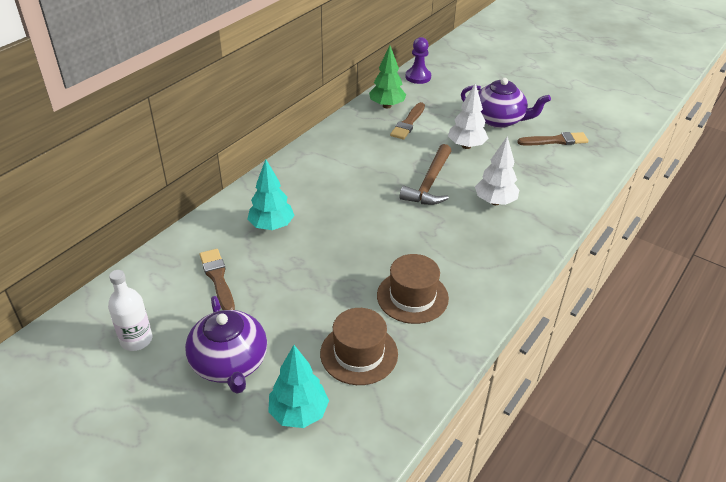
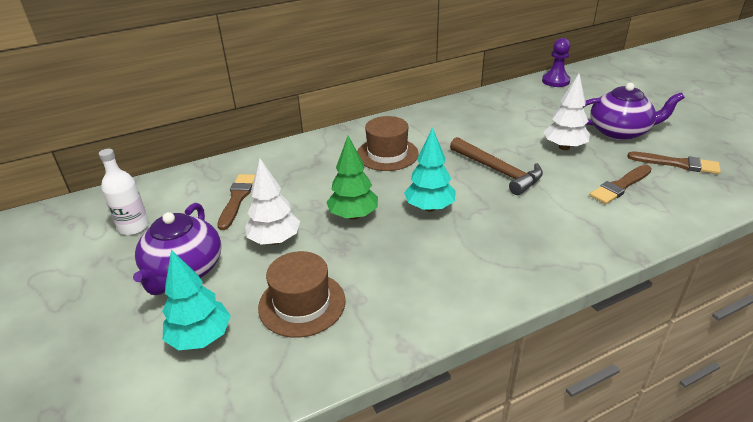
camera: 30 degrees right, 5 degrees down
(271, 226) = (318, 170): turquoise tree -> turquoise tree (429, 207)
(386, 106) = (505, 98): green tree -> green tree (353, 215)
(408, 123) = (515, 116): brown brush -> brown brush (620, 186)
(412, 297) = (398, 268): brown hat -> brown hat (387, 154)
(429, 183) = (498, 171): brown hammer -> brown hammer turned 90 degrees counterclockwise
(495, 202) = (559, 205): white tree -> white tree (274, 240)
(499, 120) = (619, 132): purple teapot -> purple teapot turned 45 degrees counterclockwise

